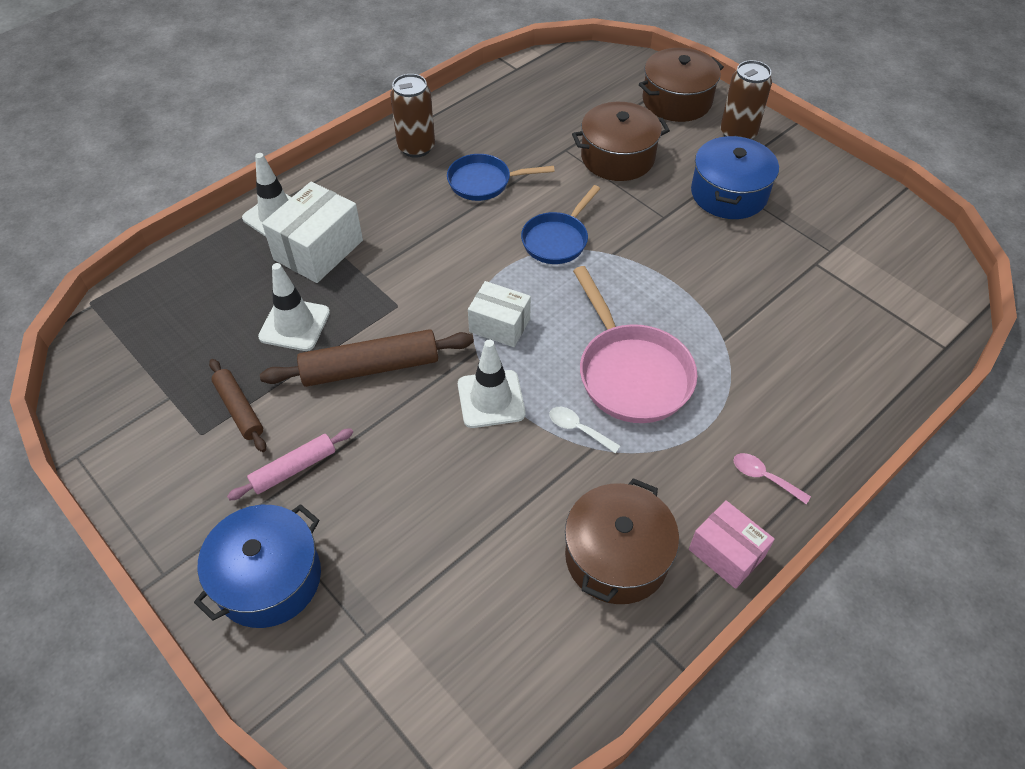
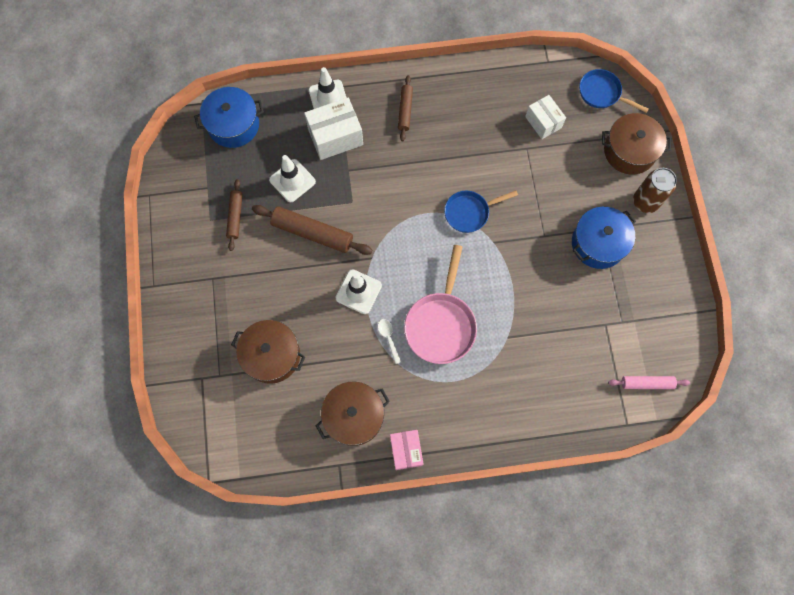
camera: 35 degrees right, 20 degrees up
(269, 578) = (195, 319): blue pot -> blue pot (233, 125)
(294, 469) = (240, 268): pink rolling pin -> pink rolling pin (647, 383)
(389, 183) = (405, 111): none -> brown rolling pin
(416, 147) = (439, 92): brown can -> none
(484, 182) = (459, 144): blue pan -> blue pan (602, 93)
(499, 325) = (395, 249): white box -> white box (543, 122)
(617, 157) = (553, 174): brown pot -> brown pot (272, 355)
(764, 477) = (458, 427): pink spoon -> none

